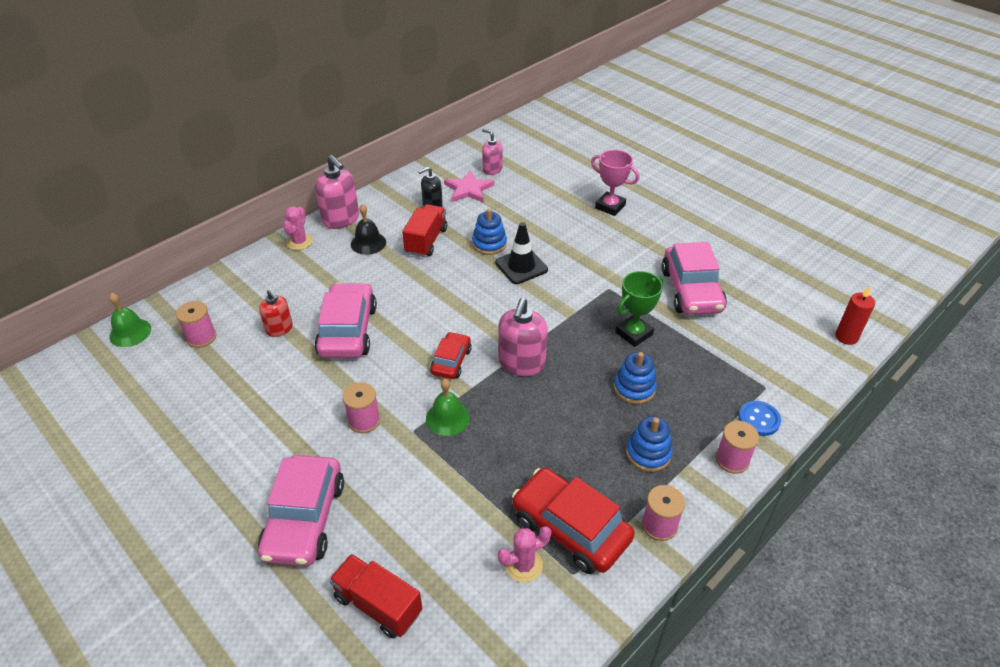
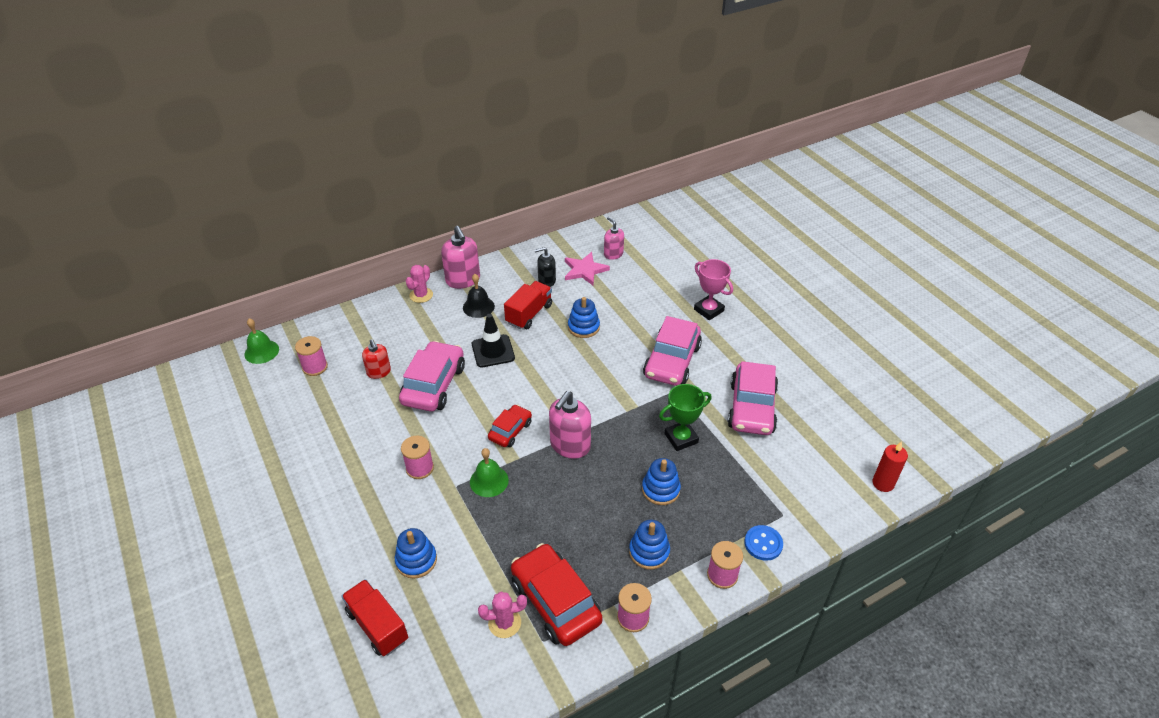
camera: 15 degrees right, 0 degrees up
(304, 519) = (345, 541): pink car -> pink car (672, 361)
(397, 521) = (416, 560): none -> blue stacking toy
(521, 266) = (604, 354): black traffic cone -> black traffic cone (493, 351)

